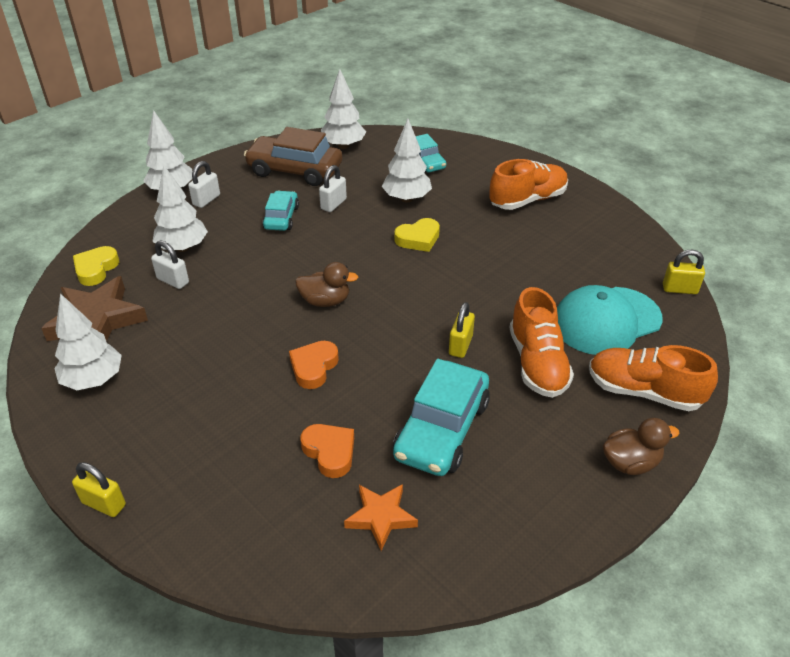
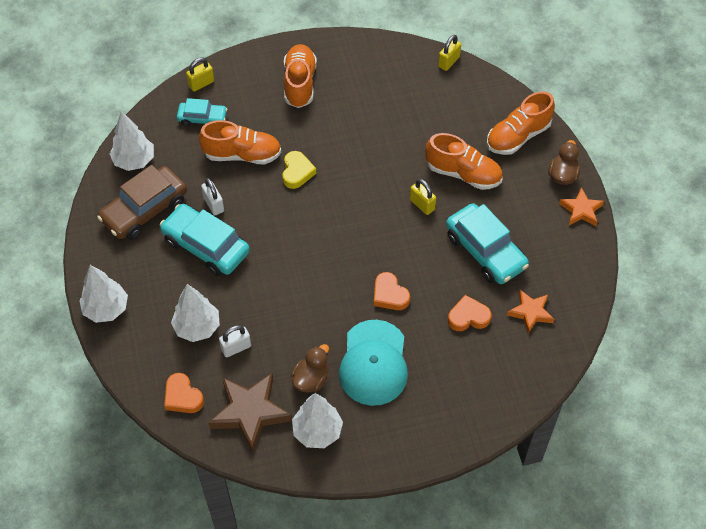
camera: 60 degrees left, 15 degrees up
(96, 269) = (183, 397): yellow heart -> orange heart
(104, 504) = (437, 454): yellow padlock -> yellow padlock (201, 84)
(206, 200) = (141, 289): white padlock -> none
(281, 217) = (206, 246): turquoise car -> turquoise car, size x1.73
(325, 301) = (327, 260): brown duck -> brown duck (311, 379)
(407, 198) = (242, 155): white tree -> orange shoe
(594, 508) = (581, 210): none -> orange star
(606, 321) = (451, 117): turquoise cap -> turquoise cap (374, 363)

